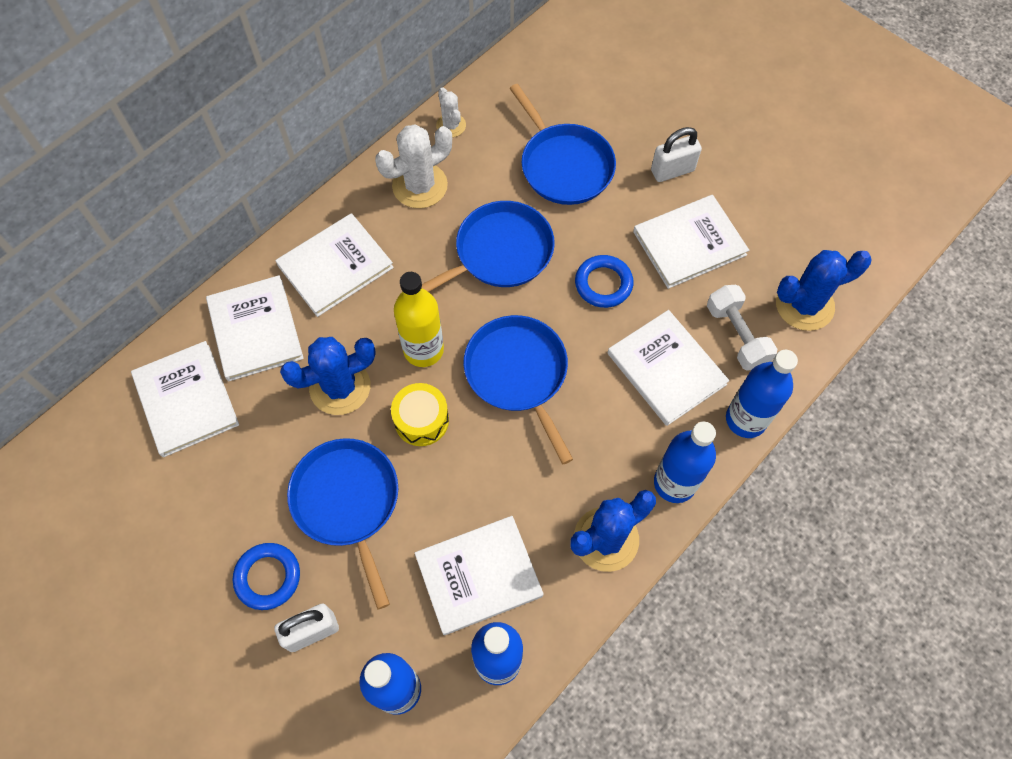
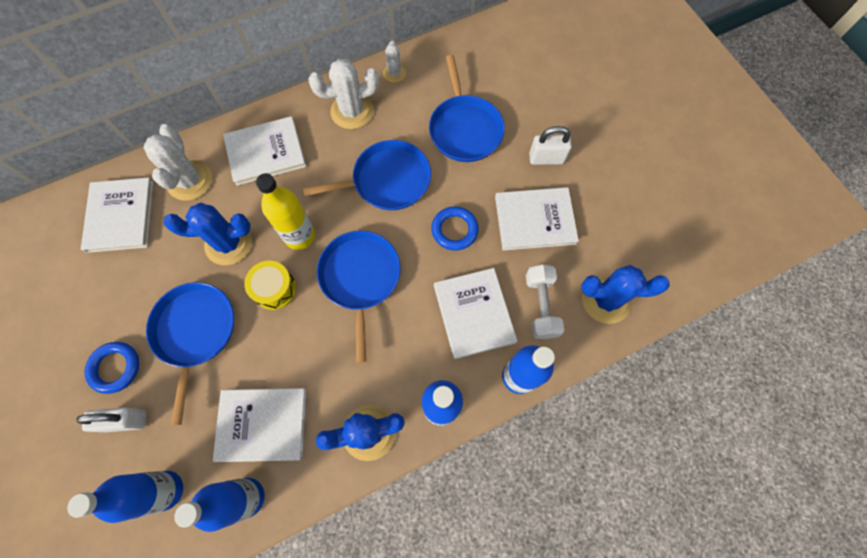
camera: 20 degrees right, 5 degrees up
(255, 330) = (190, 181): white book -> white cactus

